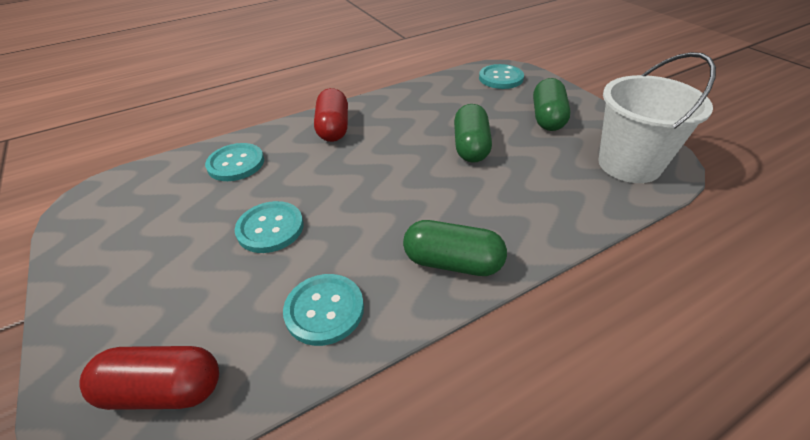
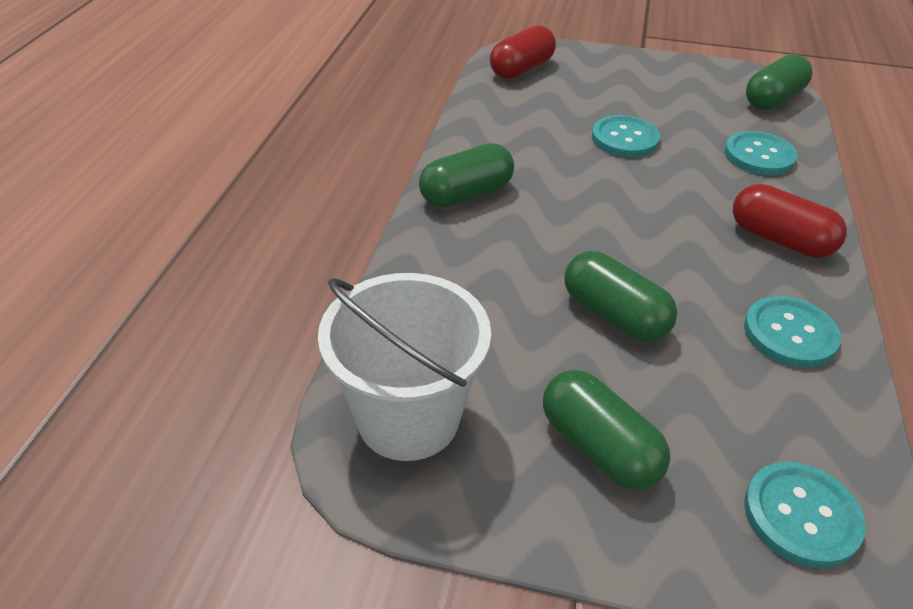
camera: 130 degrees right, 0 degrees up
(126, 188) = (773, 99): none -> green capsule
(324, 310) = (504, 127): turquoise button -> turquoise button (790, 333)

